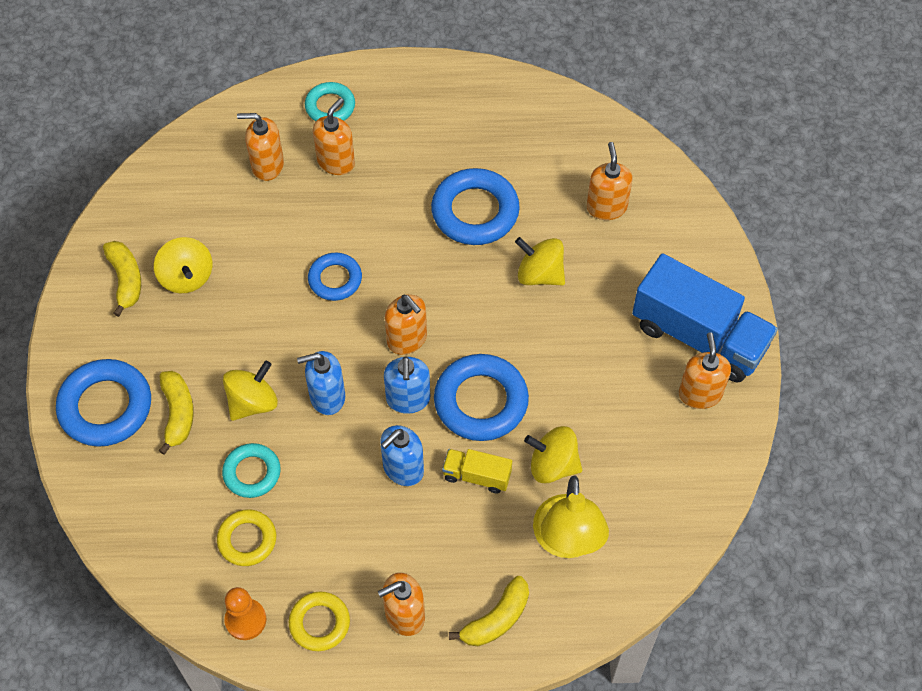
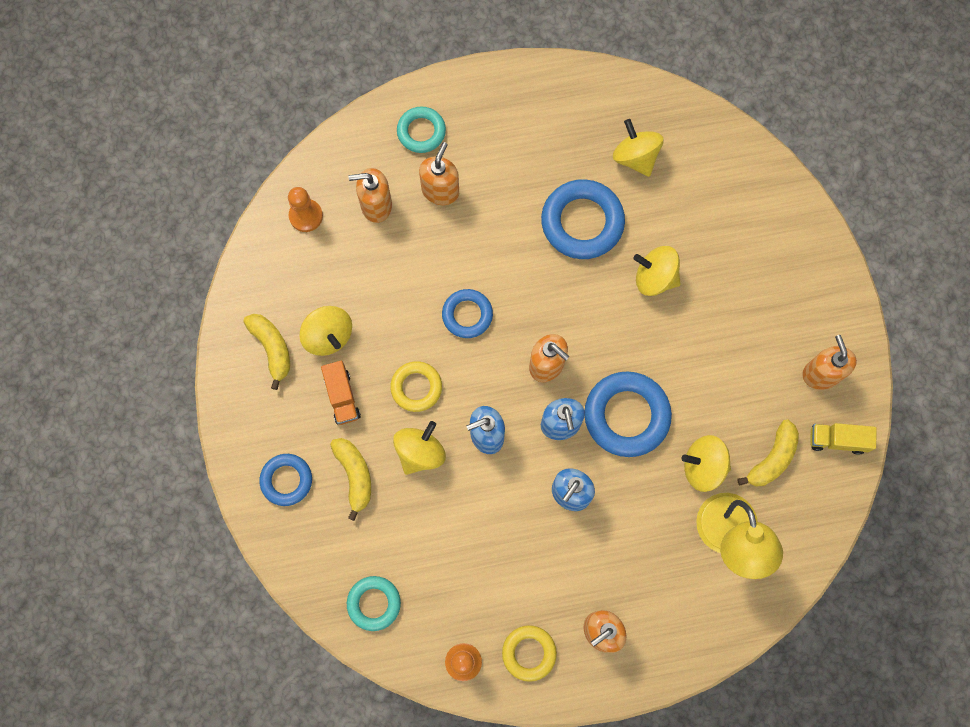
camera: 10 degrees left, 15 degrees up
(105, 407) = (286, 480): blue ring -> blue ring, size x0.60
(185, 336) = (342, 396): none -> orange truck
(194, 164) = (306, 216): none -> orange pawn
(247, 540) = (447, 586): yellow ring -> yellow ring (416, 387)
(252, 473) = (436, 521): turquoise ring -> turquoise ring (374, 603)
(477, 476) = (637, 489): yellow truck -> yellow truck (837, 440)
(496, 619) = (682, 621): yellow banana -> yellow banana (772, 458)
(543, 160) = (635, 157): none -> yellow spinning top
(606, 207) = (703, 197): orange soap dispenser -> none
(699, 336) = (810, 316): blue truck -> none

